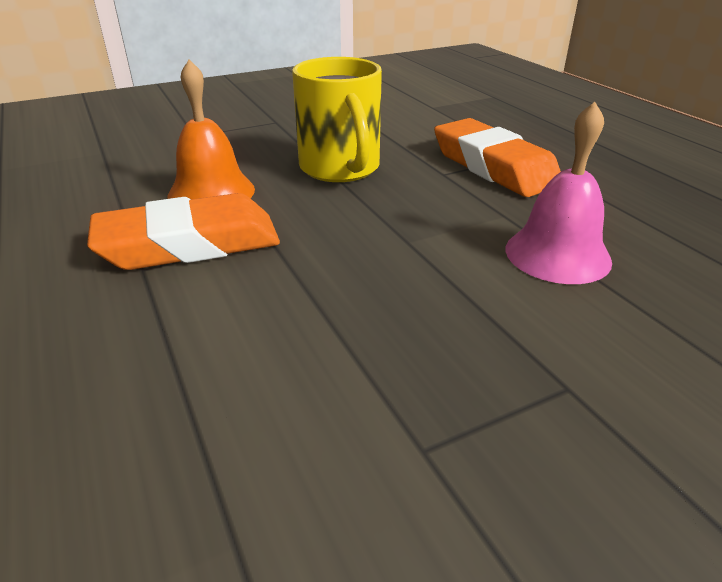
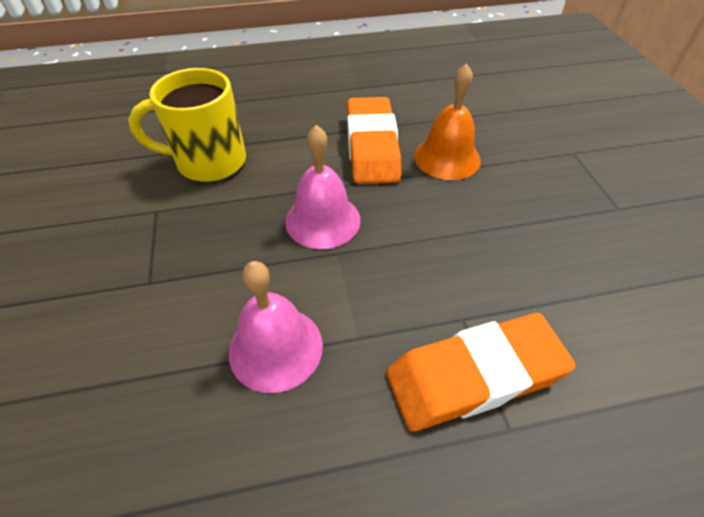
camera: 105 degrees right, 15 degrees up
(340, 169) = (483, 237): yellow mug -> yellow mug (208, 162)
(359, 258) = (323, 220): none -> pink bell

